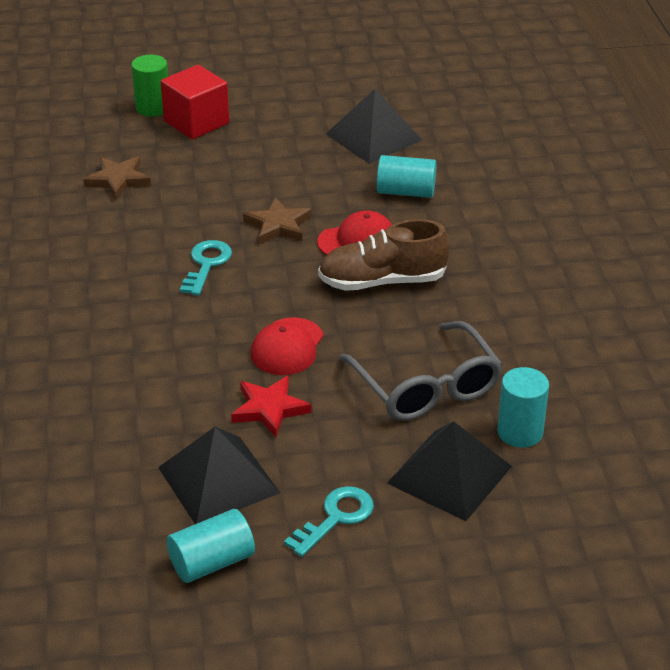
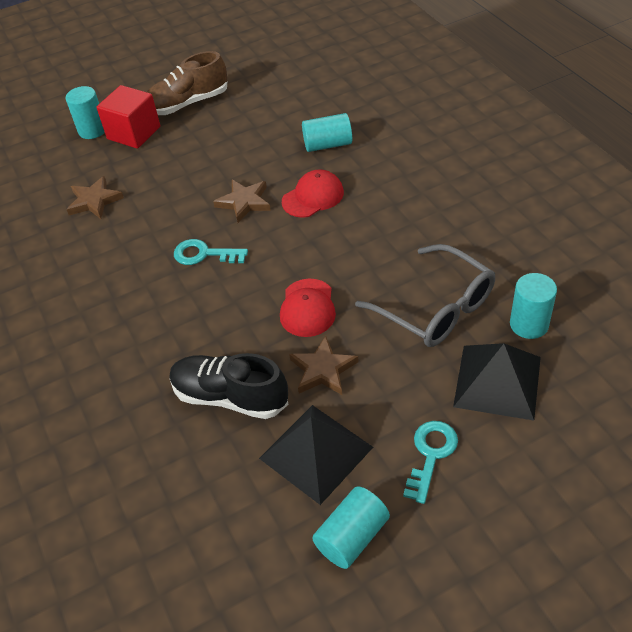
camera: 15 degrees left, 10 degrees up
(153, 108) = (92, 130): green cylinder -> turquoise cylinder
(159, 405) = (230, 397): none -> black shoe
(206, 264) = (204, 254): turquoise key -> turquoise key turned 75 degrees counterclockwise
(269, 409) = (323, 370): red star -> brown star
(373, 136) = (278, 106): black pyramid -> none
(382, 281) = (351, 226): brown shoe -> brown shoe (187, 104)

